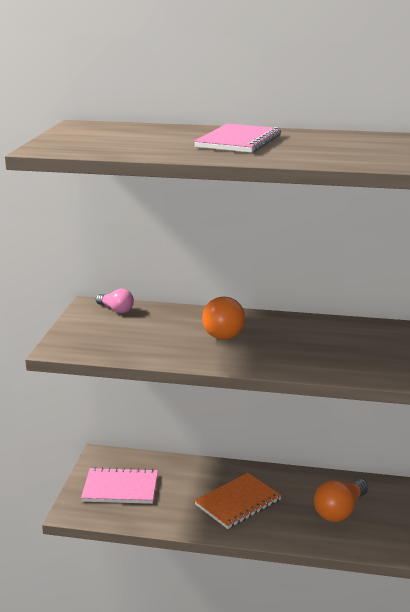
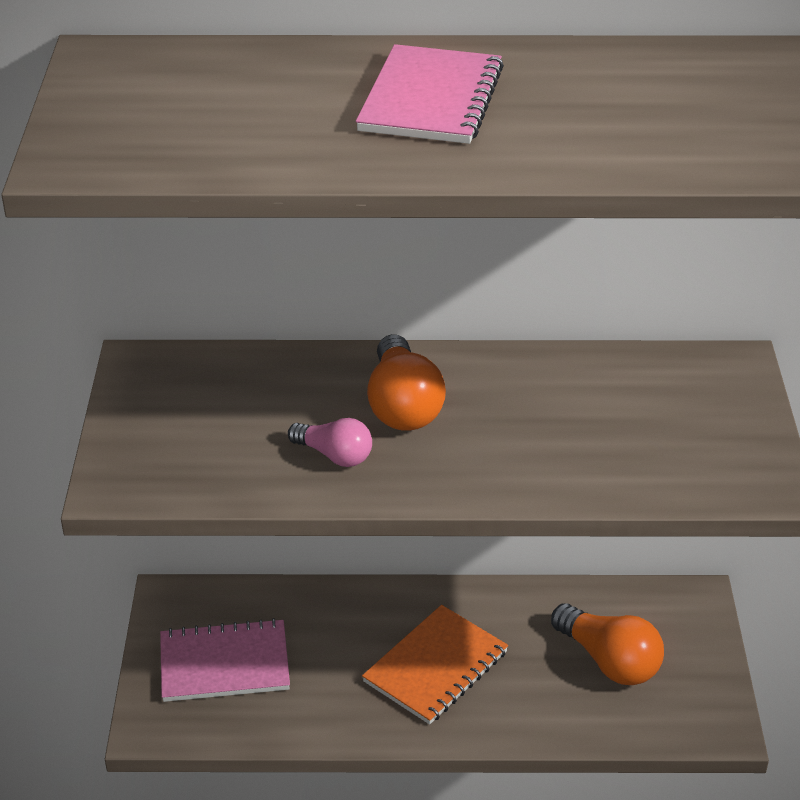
camera: 10 degrees left, 15 degrees up
(116, 310) = (191, 370): pink light bulb -> pink light bulb (334, 455)
(339, 511) = (609, 661): orange light bulb -> orange light bulb turned 75 degrees counterclockwise

